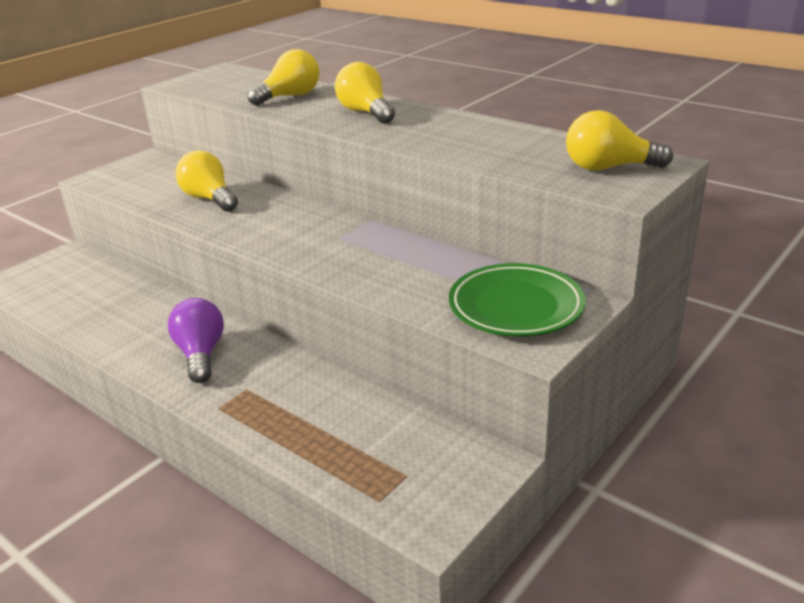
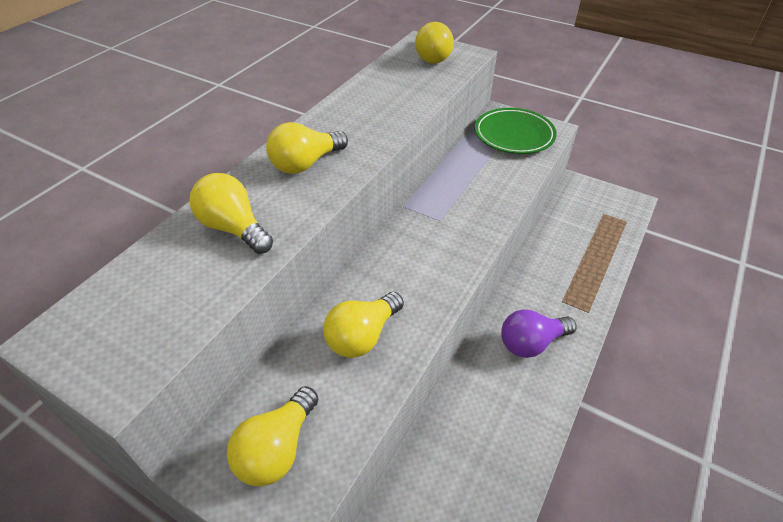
camera: 100 degrees left, 15 degrees up
(140, 174) = (277, 449): none -> yellow light bulb

